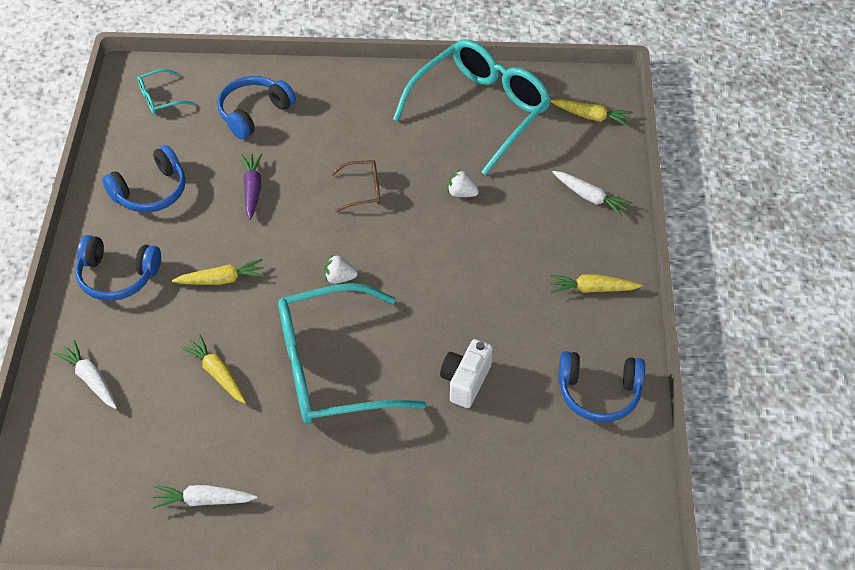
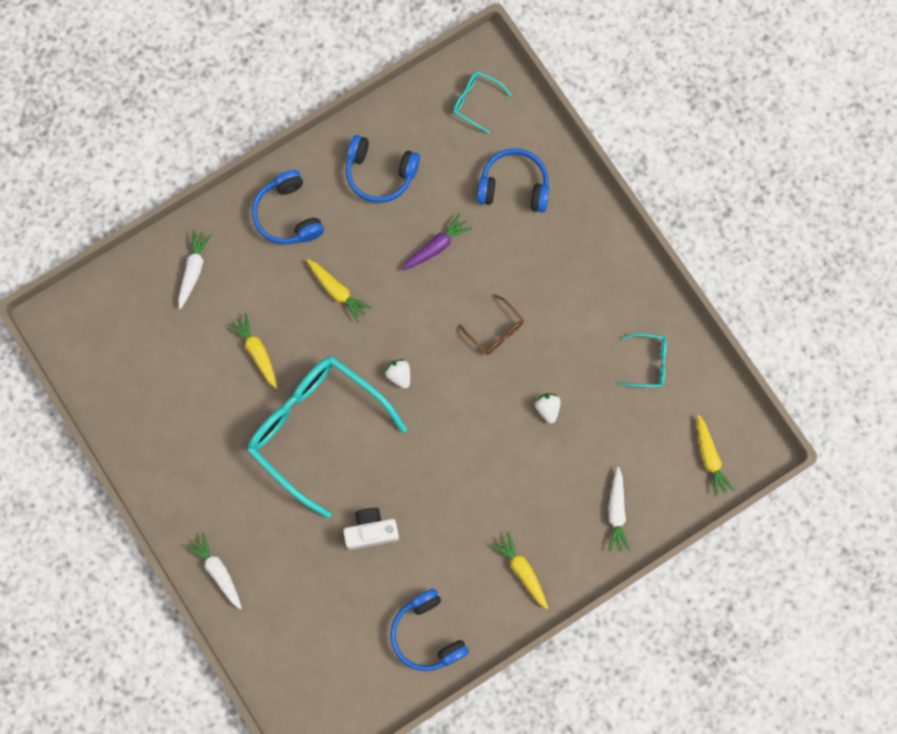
camera: 55 degrees right, 25 degrees up
(203, 500) = (156, 421): white carrot -> white carrot (218, 571)
(217, 374) = (257, 352): yellow carrot -> yellow carrot turned 45 degrees counterclockwise
(480, 111) = (648, 363): turquoise glasses -> turquoise glasses, size x0.42

